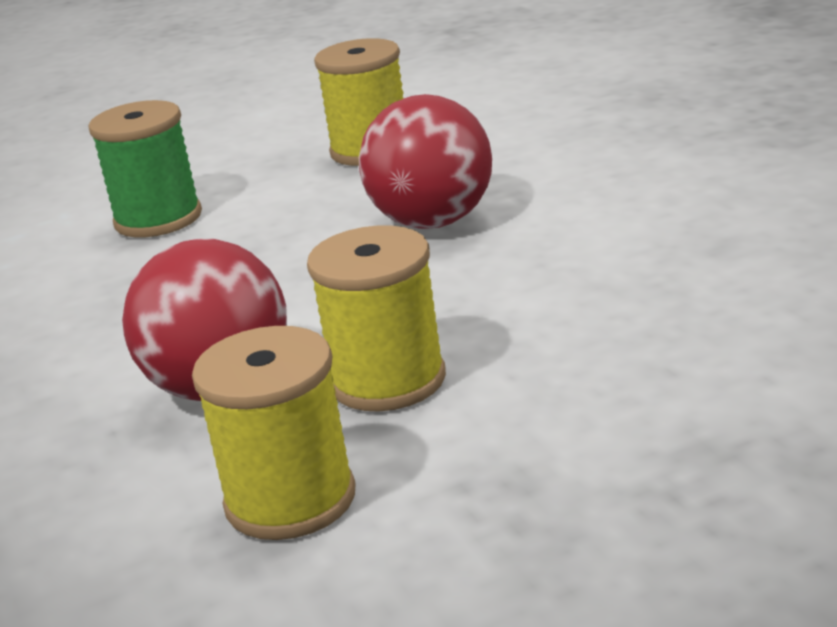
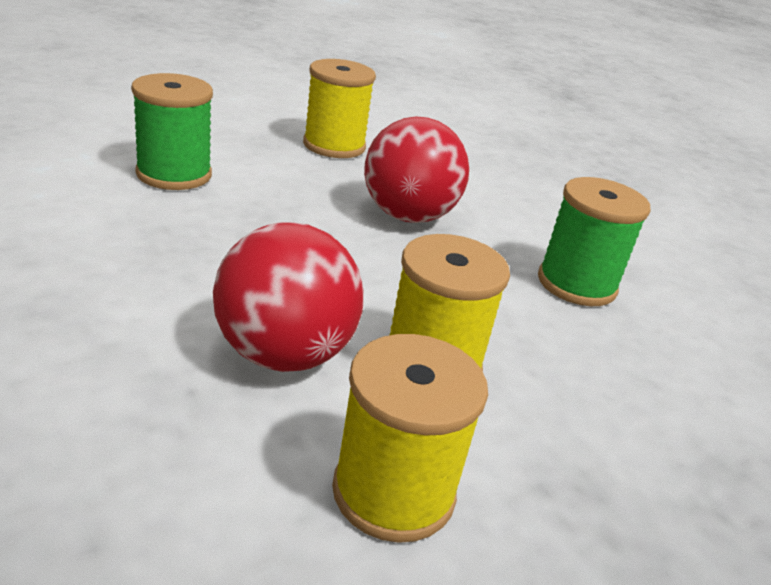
camera: 20 degrees left, 5 degrees up
(628, 270) = (576, 284): none -> green spool

